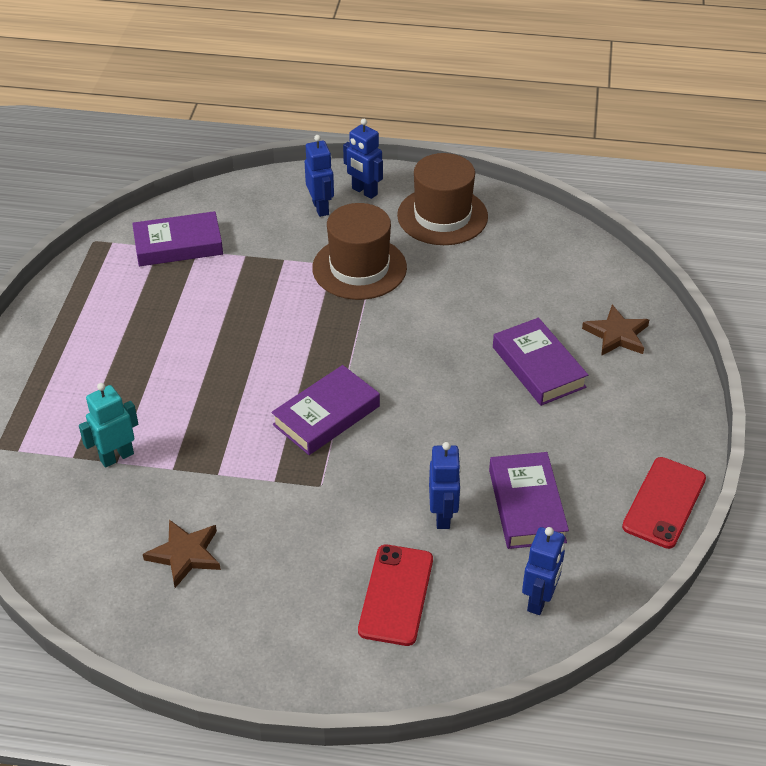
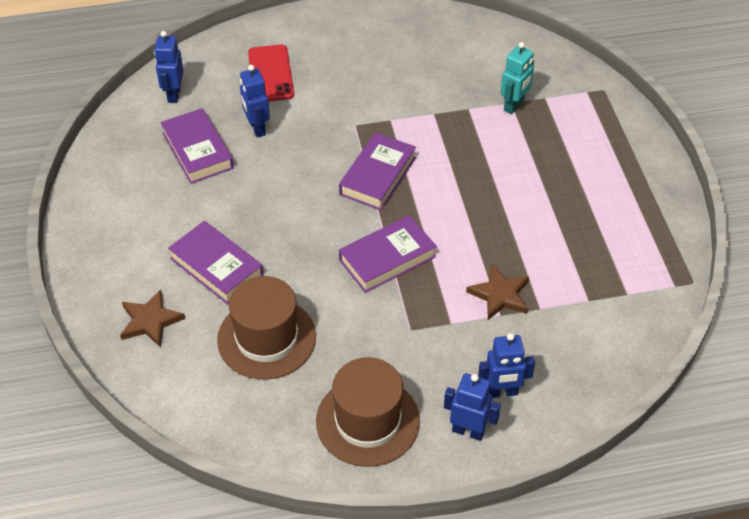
camera: 160 degrees right, 5 degrees up
(178, 245) = (611, 301): purple book -> purple book (387, 258)
(185, 554) = (422, 61): brown star -> brown star (500, 295)
(321, 208) = (502, 392): blue robot -> blue robot turned 60 degrees counterclockwise
(359, 268) = (422, 326): brown hat -> brown hat (266, 338)
(664, 502) = (92, 179): red phone -> none

